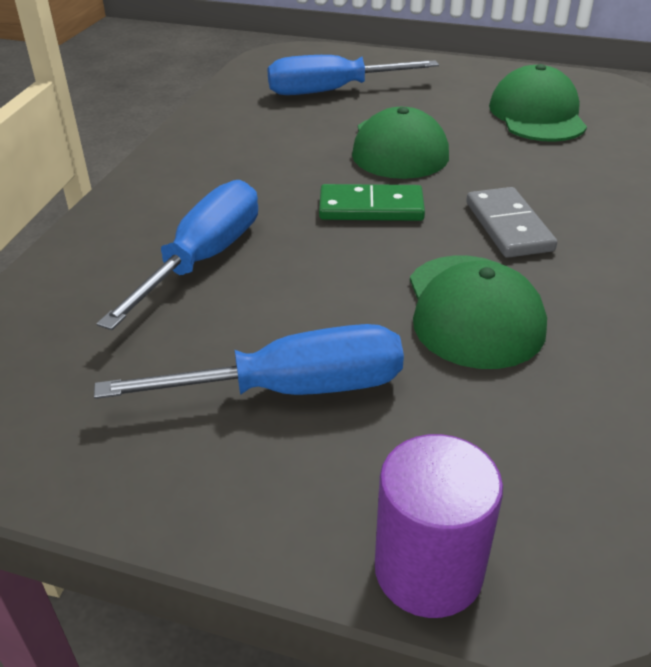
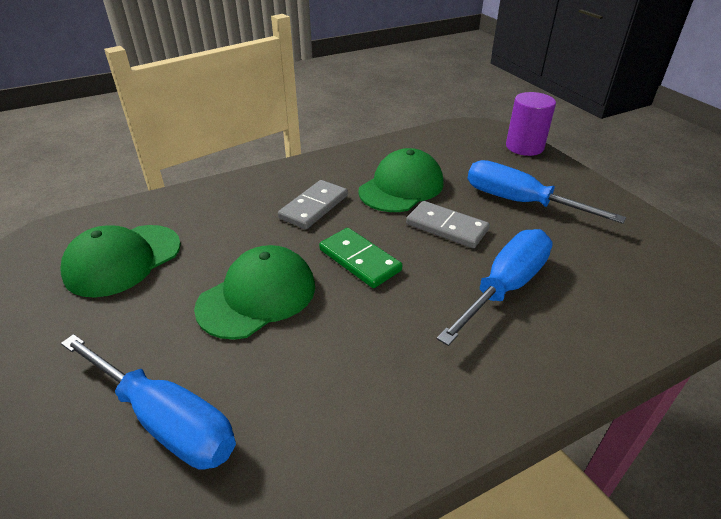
camera: 135 degrees left, 0 degrees up
(203, 259) = (505, 287): blue screwdriver -> blue screwdriver turned 150 degrees clockwise
(338, 288) = (446, 227): none -> grey domino

